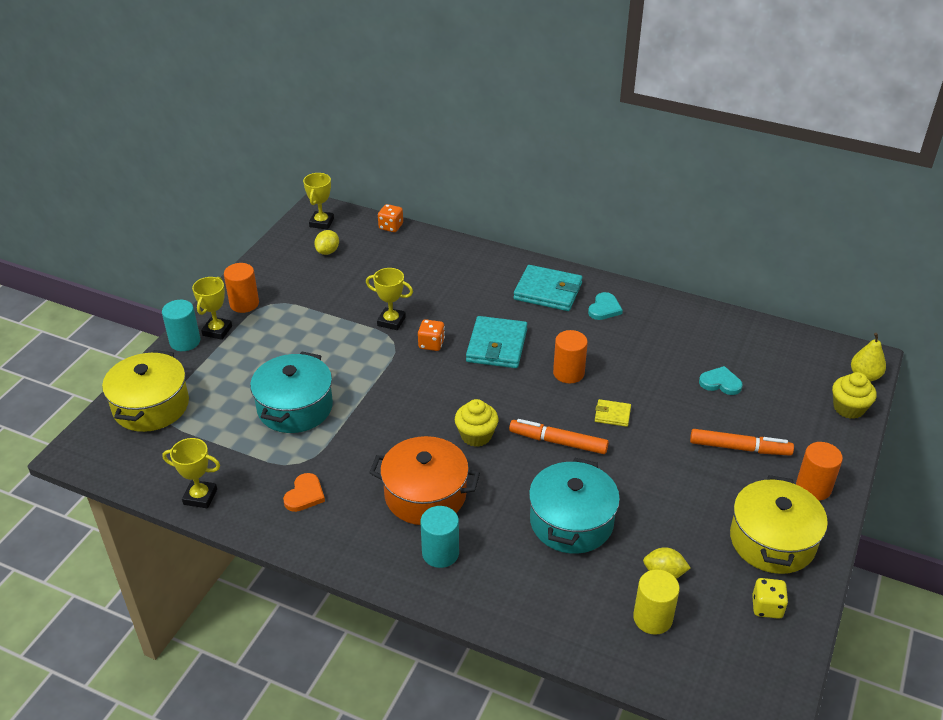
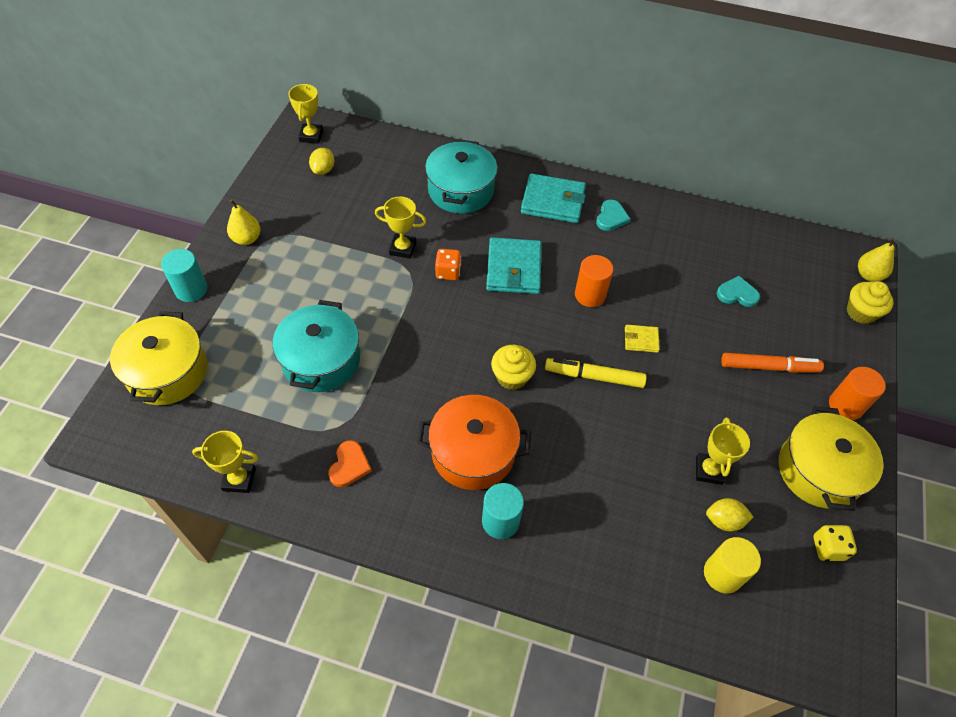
camera: 10 degrees left, 15 degrees up
(217, 331) = (223, 274): yellow trophy -> yellow trophy (709, 470)
(244, 304) = (247, 239): orange cylinder -> yellow pear
(391, 227) = (383, 136): orange dice -> none
(558, 442) = (594, 376): orange marker -> yellow marker
(571, 521) = (623, 469): turquoise pot -> turquoise pot (461, 190)

